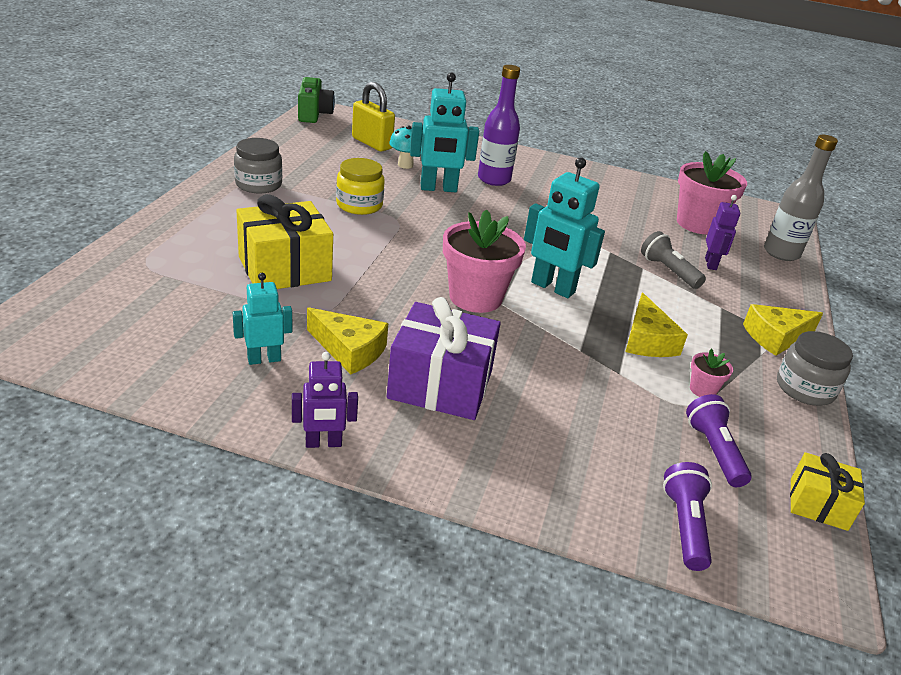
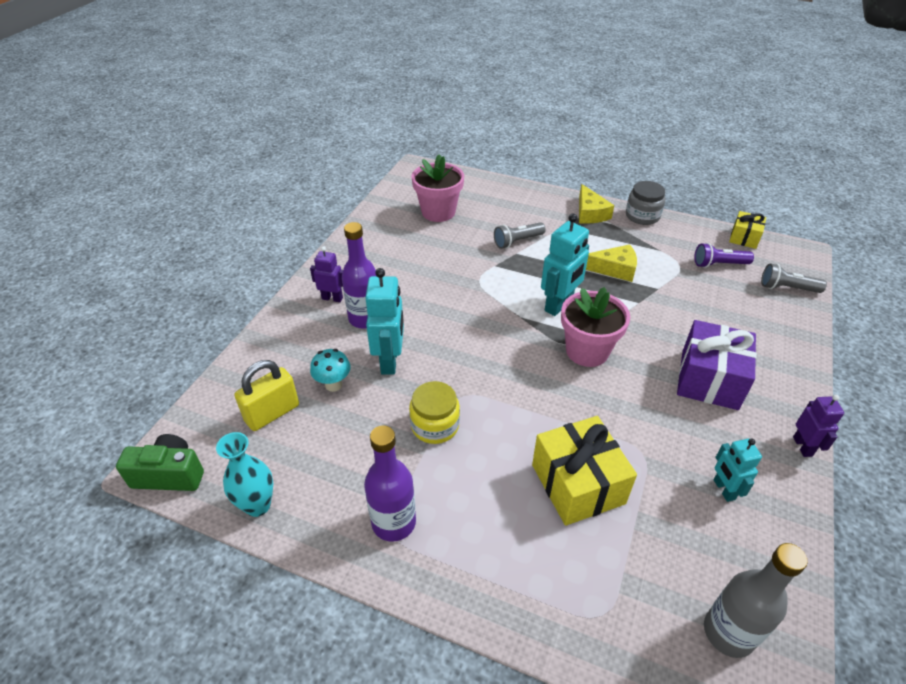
camera: 80 degrees left, 10 degrees up
(258, 184) = (394, 522): grey jar -> purple bottle
(283, 140) = (258, 505): none -> turquoise vase
(349, 350) = (689, 432): yellow cheese -> none
(684, 526) = (787, 288): purple flashlight -> grey flashlight
(702, 390) = (661, 256): pink flower pot -> none
(711, 264) = (501, 219): purple robot -> purple robot (332, 298)
(781, 253) = (477, 184): grey bottle -> grey bottle (728, 632)

